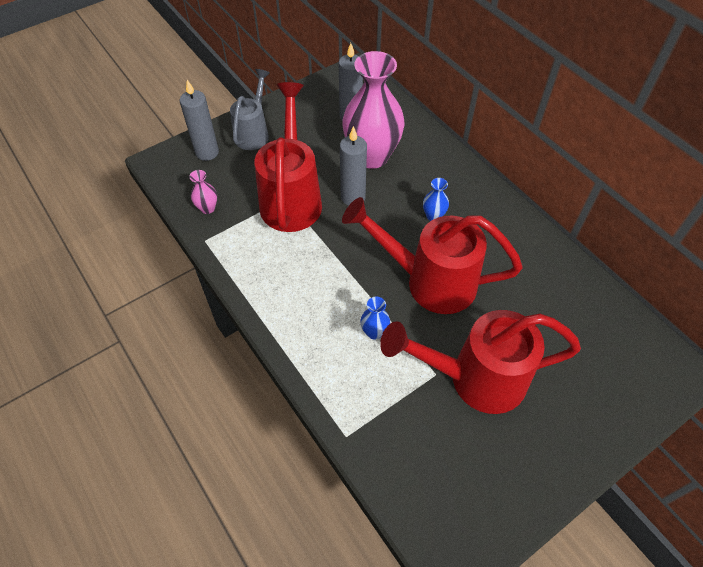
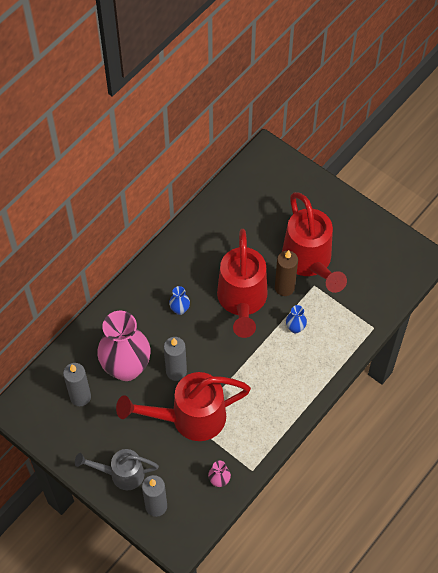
camera: 105 degrees left, 5 degrees up
(440, 335) = (284, 287): none -> brown candle

